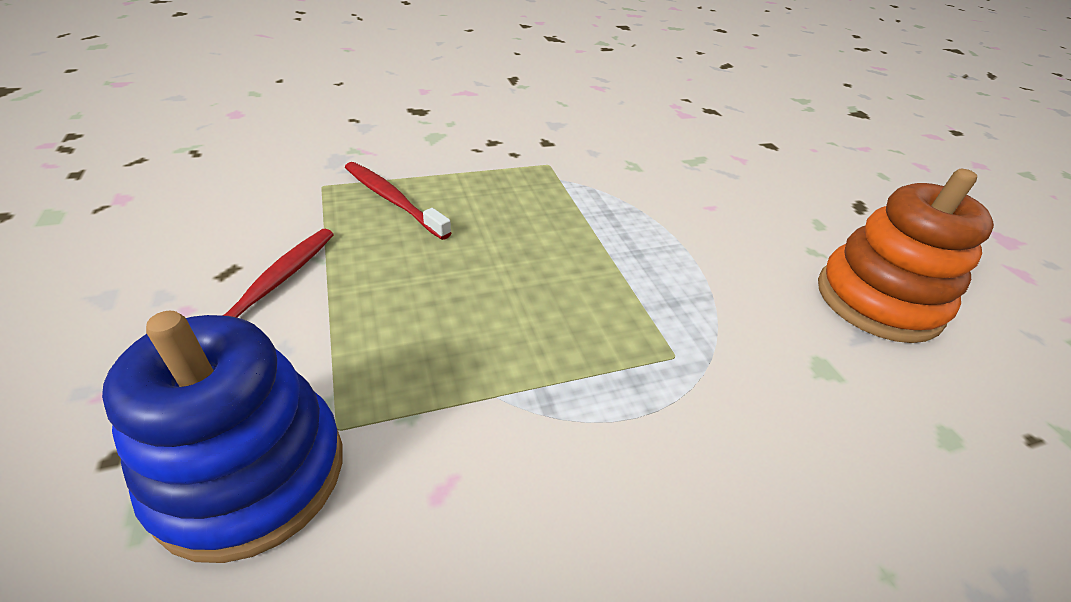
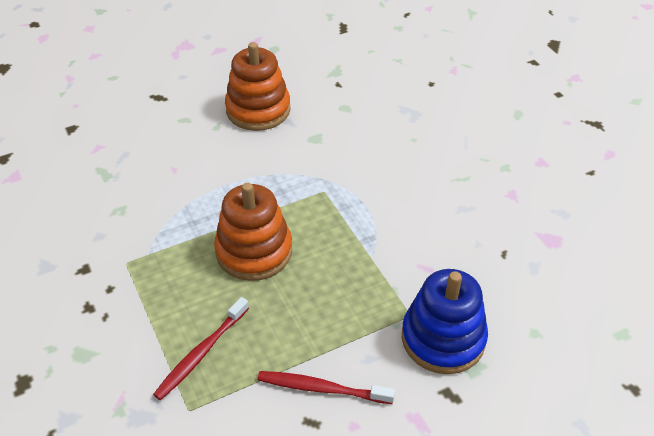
camera: 95 degrees left, 5 degrees up
(545, 258) = (254, 251): none -> orange stacking toy

